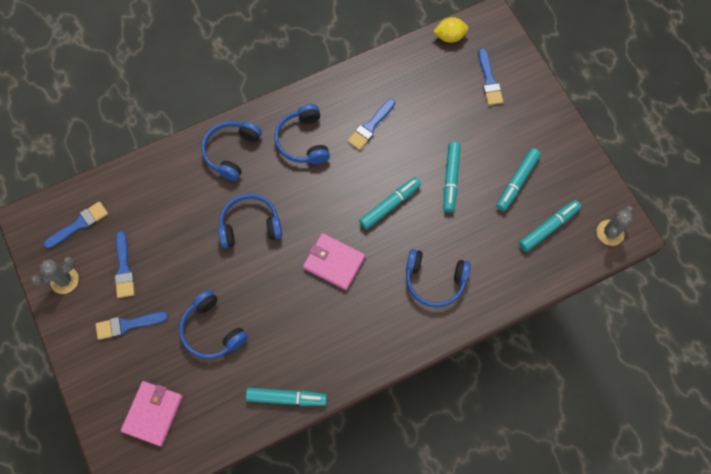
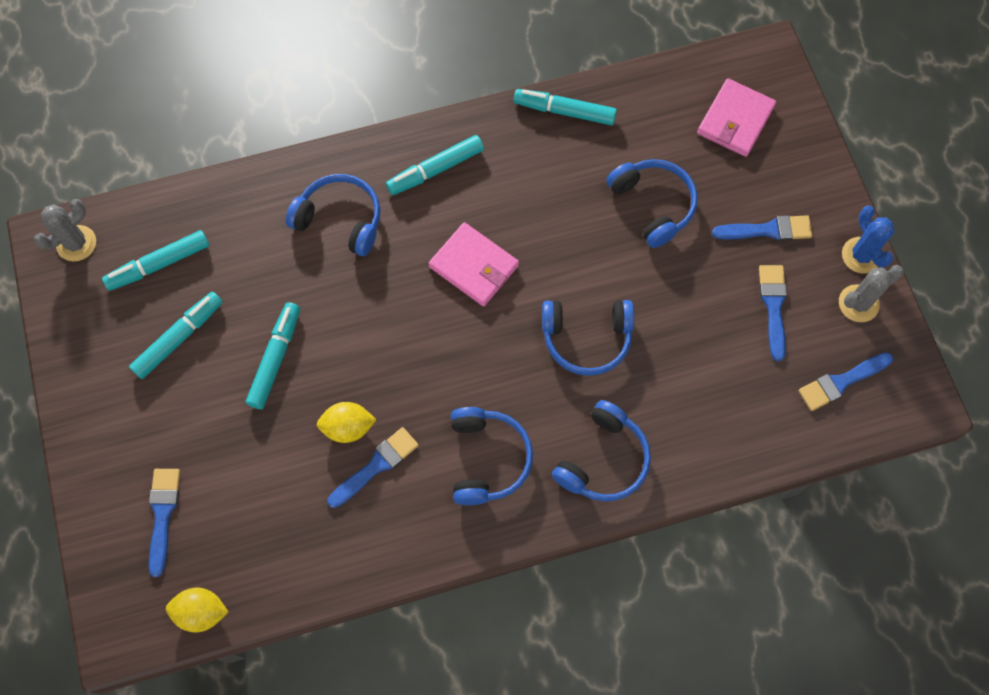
camera: 170 degrees left, 0 degrees up
(60, 316) = (861, 255): none -> blue cactus
(390, 205) = (376, 334): turquoise marker -> turquoise marker (435, 170)
(393, 145) = (348, 427): none -> yellow lemon

